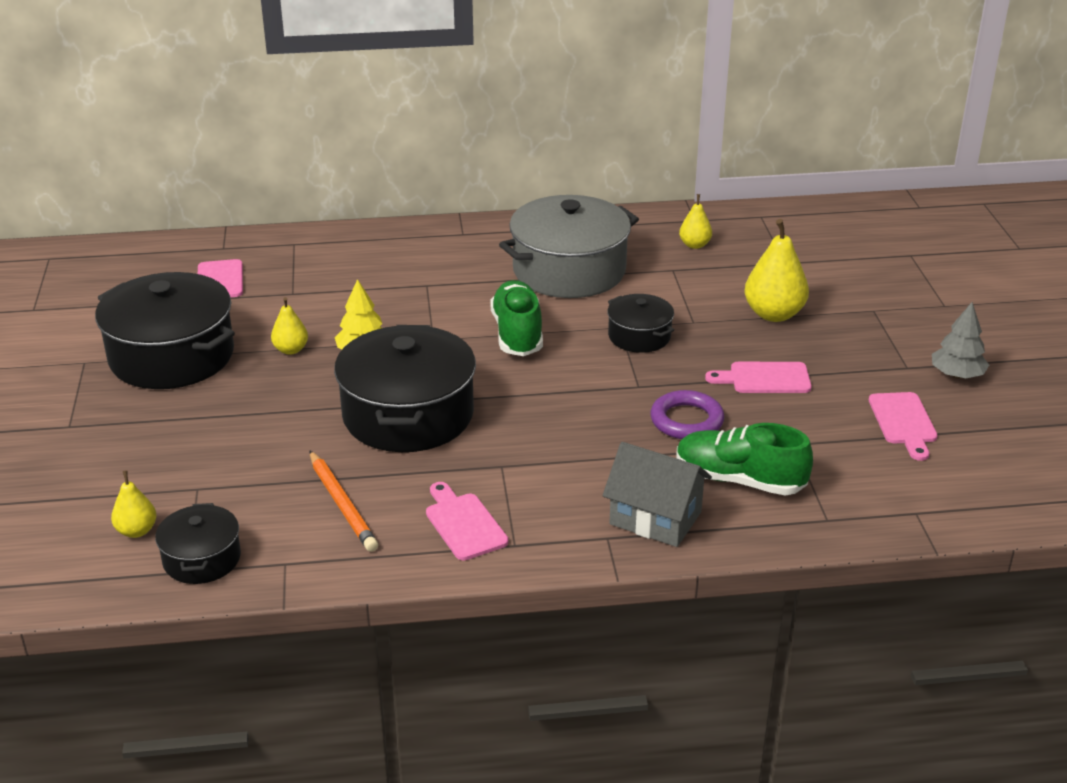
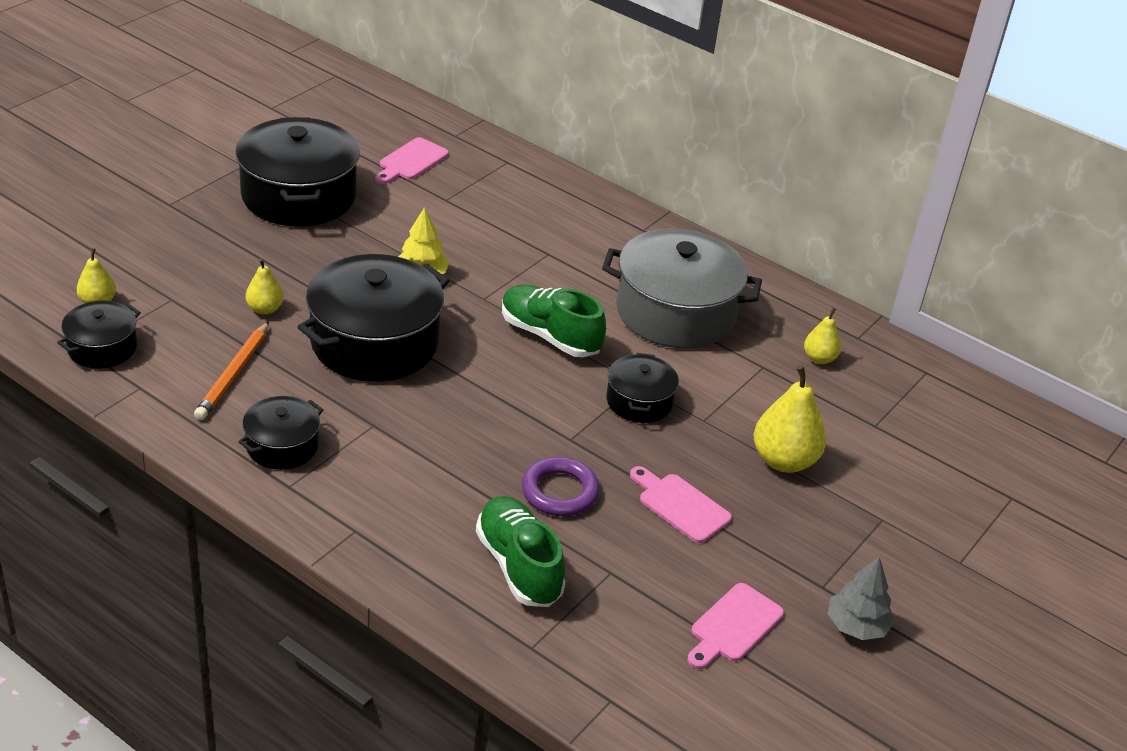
camera: 40 degrees right, 5 degrees up
(291, 350) = (377, 241): yellow pear -> yellow pear (265, 309)
(463, 524) = (282, 446): pink cutting board -> black pot
(517, 334) = (550, 336): green shoe -> green shoe turned 90 degrees counterclockwise
(655, 518) = (410, 544): grey house -> none

